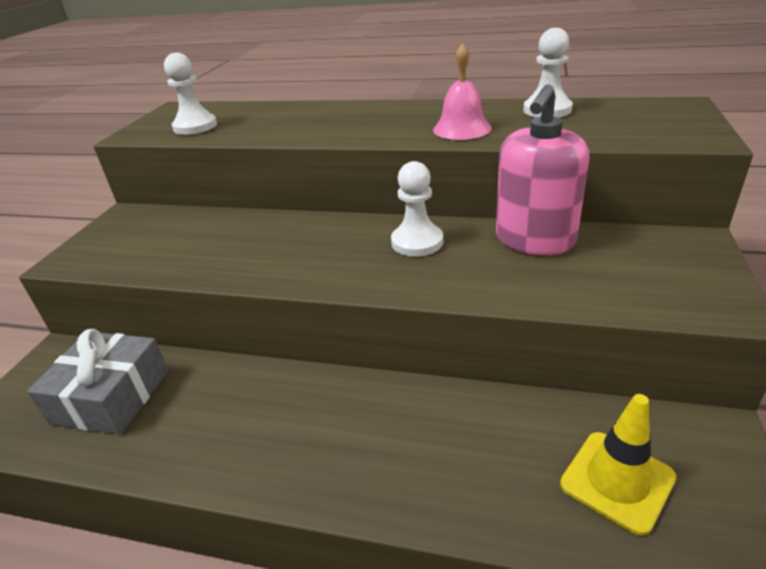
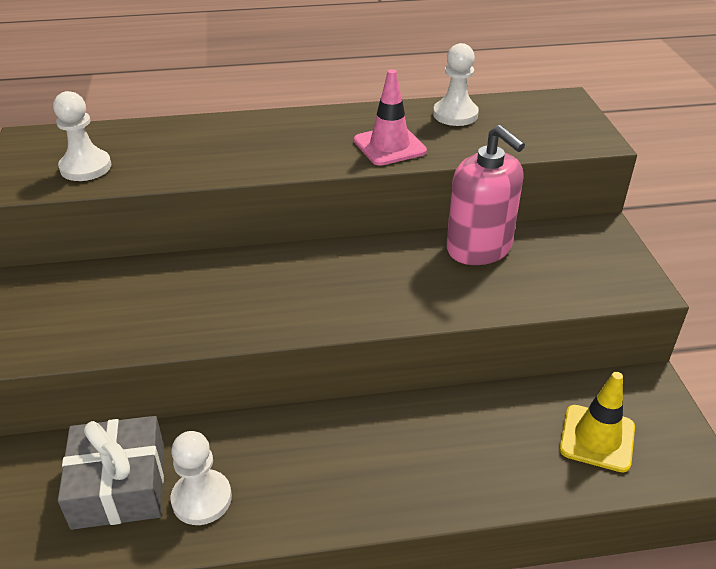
camera: 25 degrees left, 5 degrees up
(417, 242) = (377, 266): white pawn -> white pawn (201, 499)
(462, 128) = (389, 146): pink bell -> pink traffic cone
(534, 240) = (479, 248): pink soap dispenser -> pink soap dispenser turned 45 degrees counterclockwise

